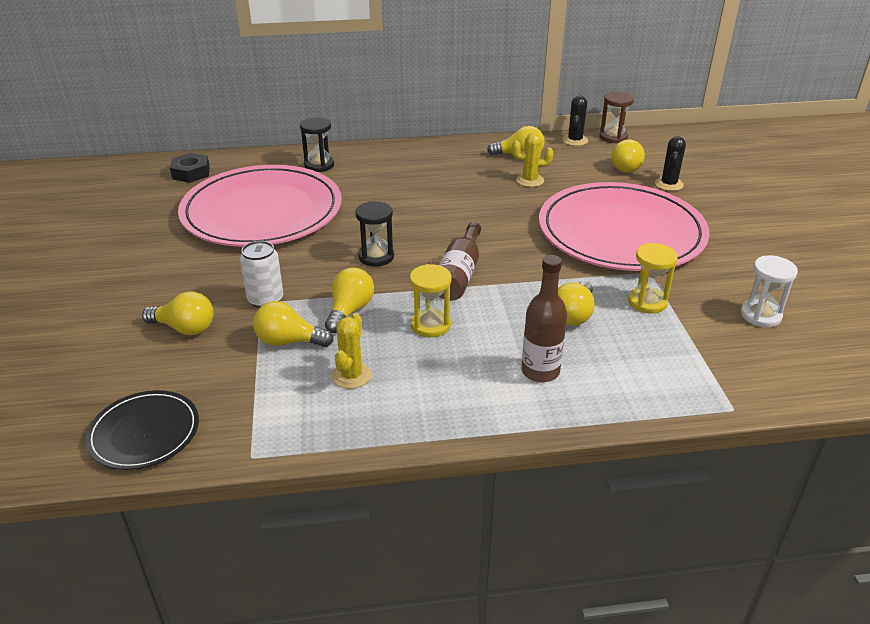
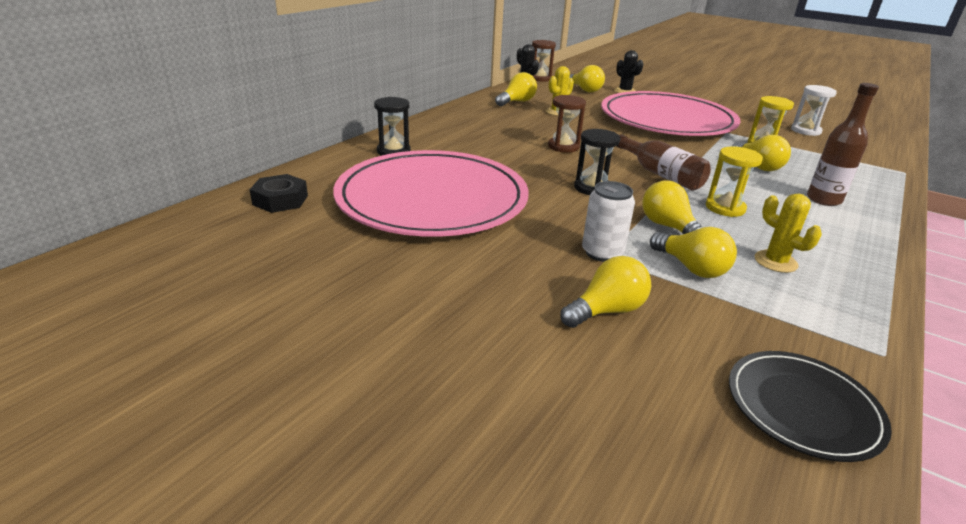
camera: 50 degrees left, 5 degrees down
(289, 341) = (691, 268): yellow light bulb -> yellow light bulb turned 90 degrees counterclockwise
(446, 214) = (563, 147): none -> brown hourglass

